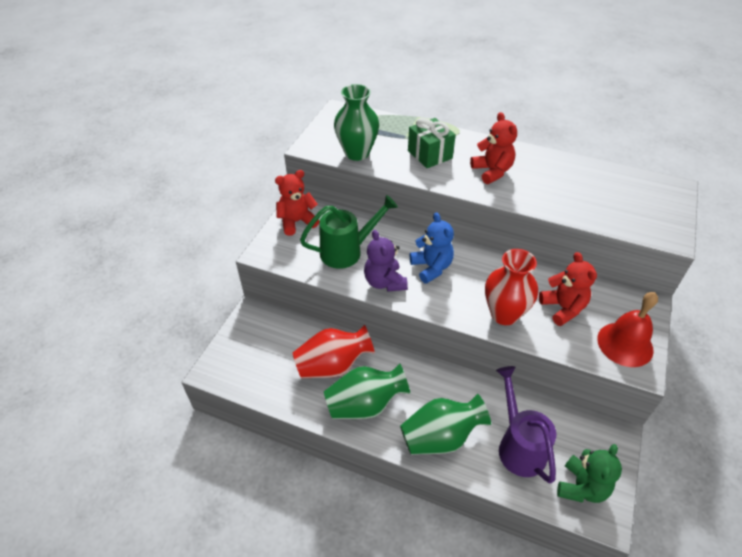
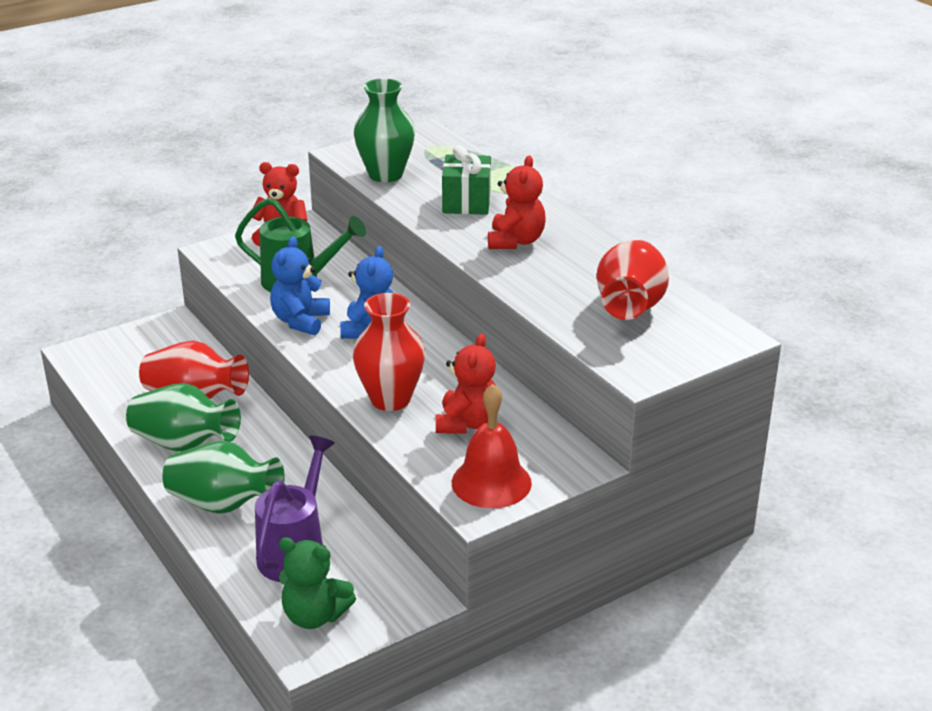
camera: 35 degrees right, 15 degrees down
(384, 282) = (300, 321): purple teddy bear -> blue teddy bear
(581, 487) = (314, 616): green teddy bear -> green teddy bear turned 45 degrees clockwise
(606, 191) = (630, 307): none -> red vase

